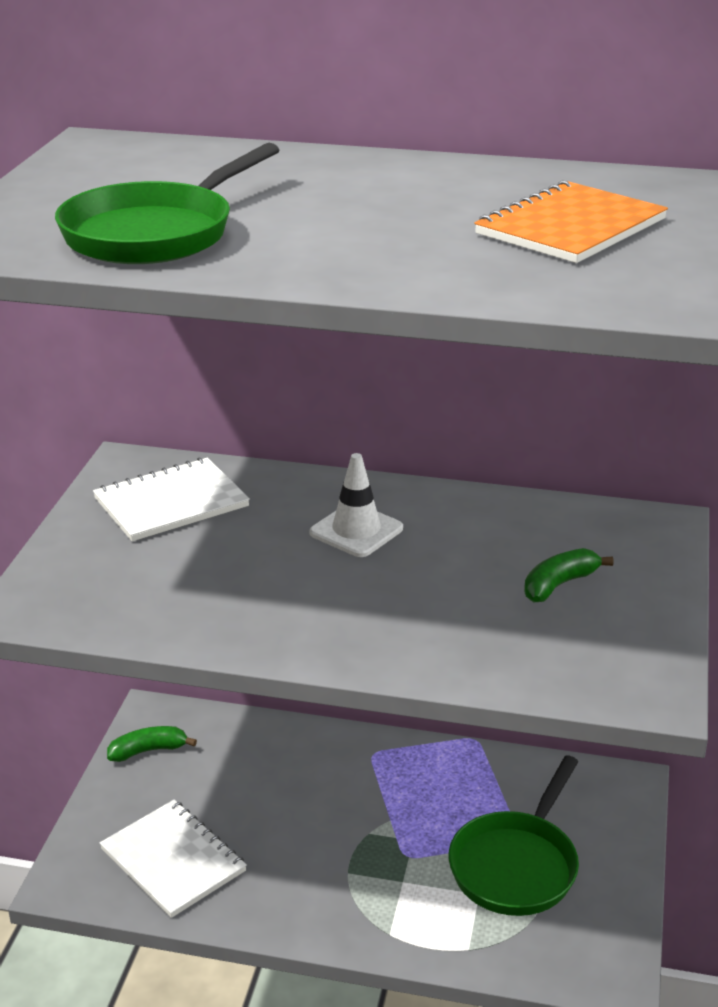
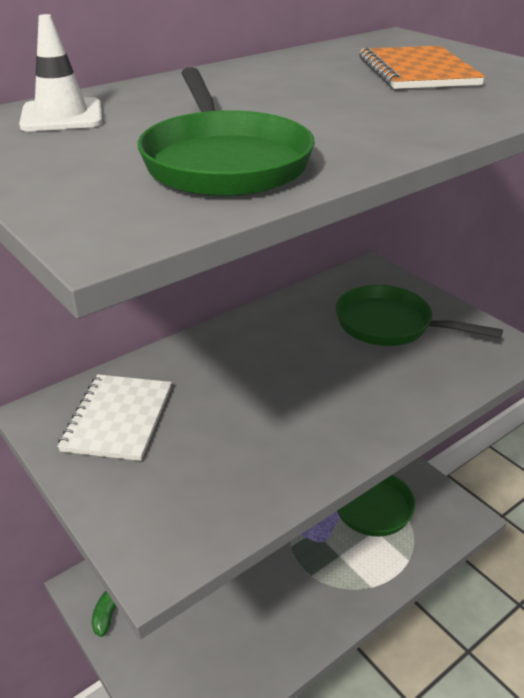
camera: 50 degrees left, 5 degrees up
(173, 860) = (221, 657): white notebook -> none
(356, 531) = (254, 361): white traffic cone -> white traffic cone (62, 116)
(559, 585) = (390, 325): green banana -> green pan

